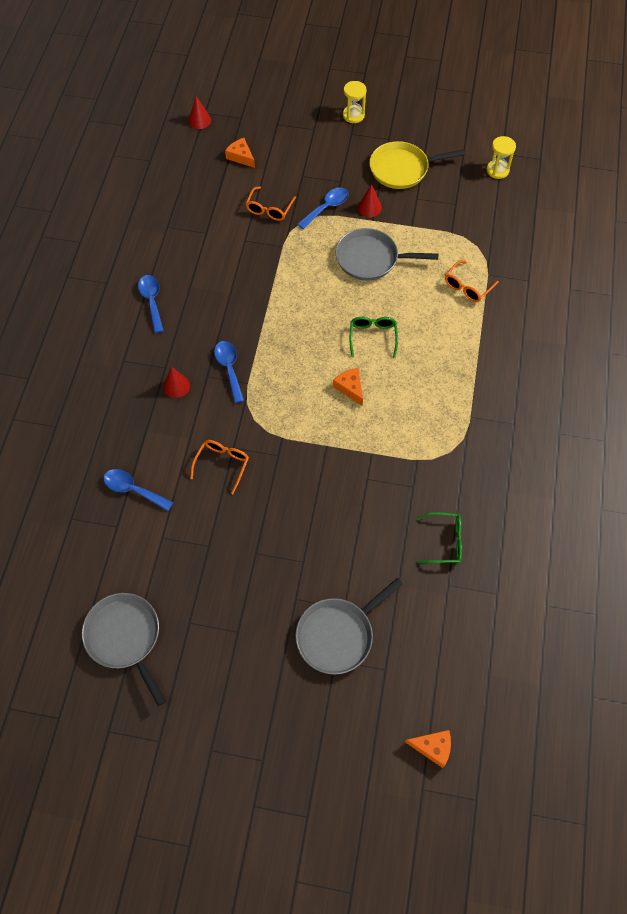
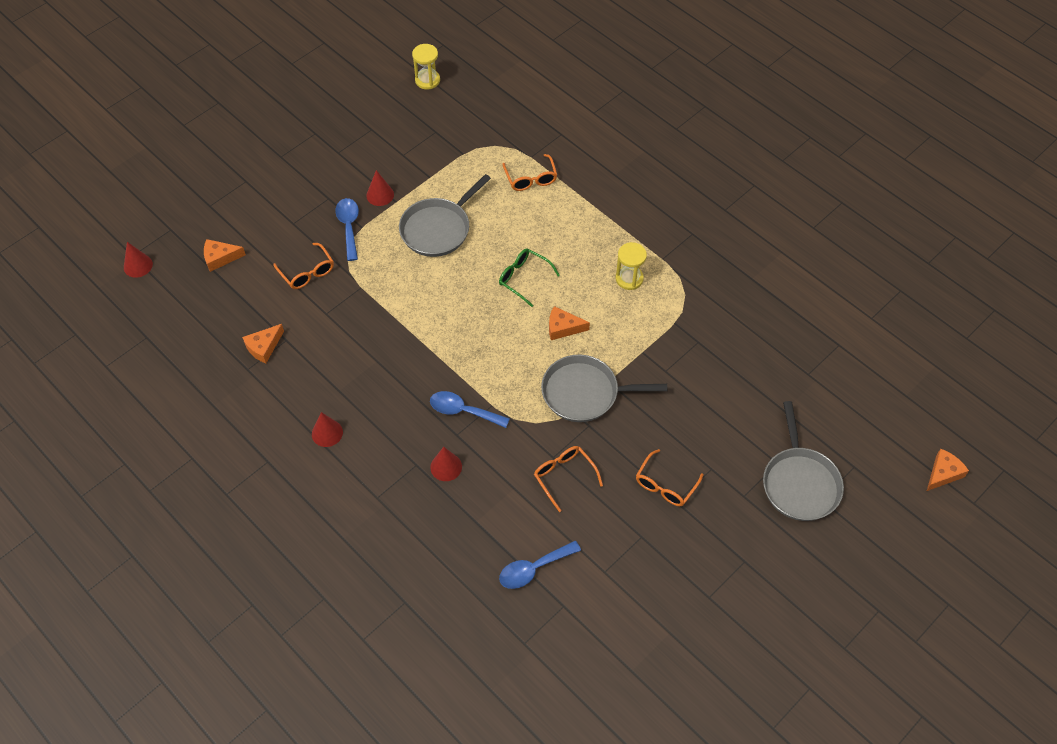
camera: 55 degrees left, 5 degrees down
(125, 637) = (687, 661): grey pan -> grey pan (584, 393)
(152, 301) = (327, 433): blue spoon -> red cone
(191, 224) = (264, 347): none -> orange cheese
(265, 537) = (665, 485): none -> orange glasses
(353, 115) = (260, 141): yellow hourglass -> yellow hourglass (629, 278)
(402, 169) = (360, 145): yellow pan -> none
(444, 541) = (766, 351): green glasses -> none

